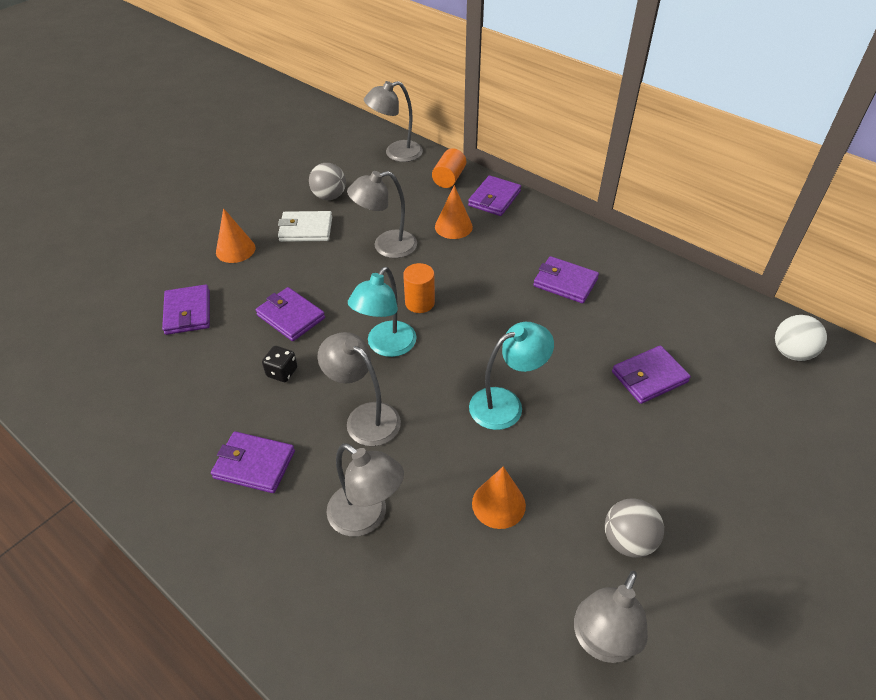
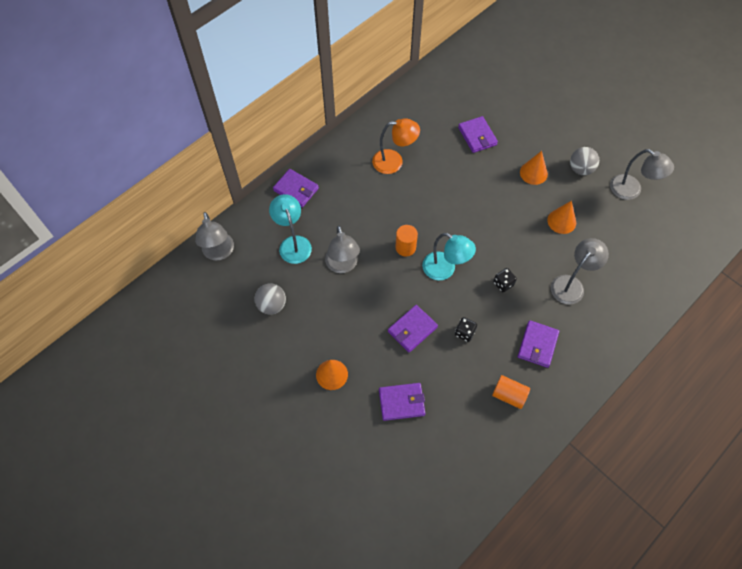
camera: 85 degrees left, 15 degrees up
(306, 229) = (313, 322): white wallet -> none
(365, 417) = (503, 284): grey lamp -> black dice
(449, 178) = (264, 217): orange cylinder -> orange cylinder (509, 395)
(453, 226) = (326, 219): orange cone -> orange cone (533, 173)
(506, 404) = (495, 209): turquoise lamp -> turquoise lamp (293, 243)
(565, 282) = (394, 161): purple wallet -> orange lamp
(791, 353) = (462, 68): white ball -> none

